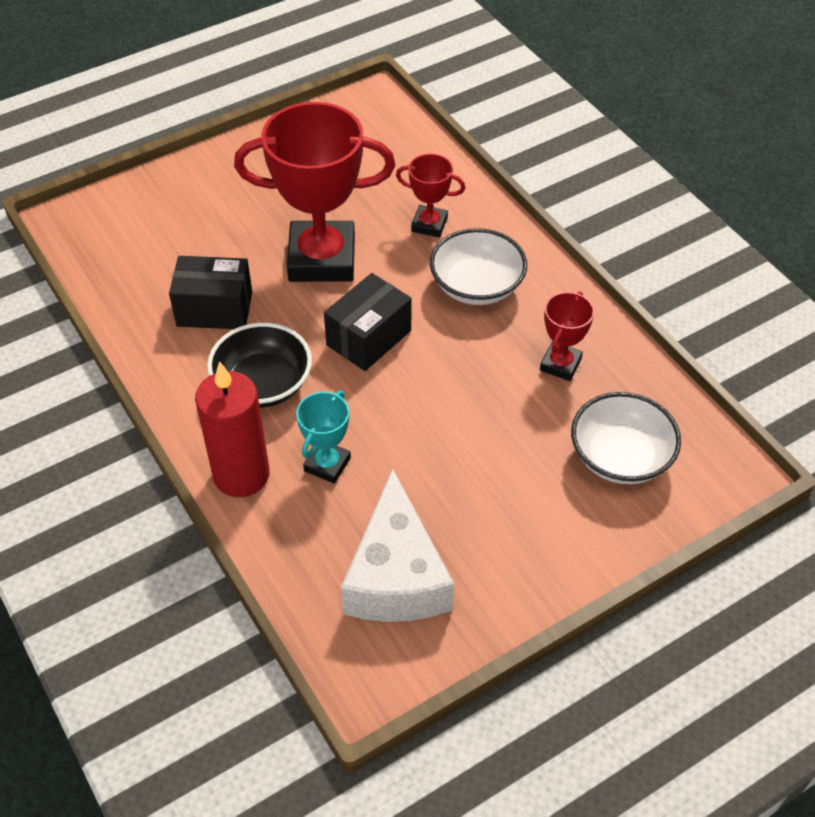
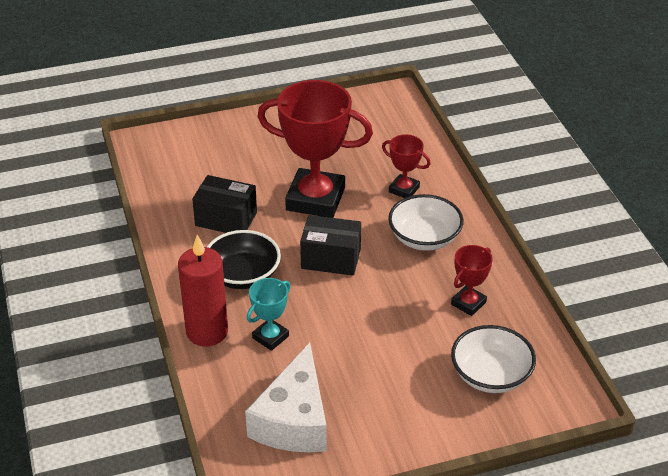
camera: 15 degrees right, 10 degrees down
(369, 338) = (331, 258): black box -> black box turned 45 degrees clockwise

